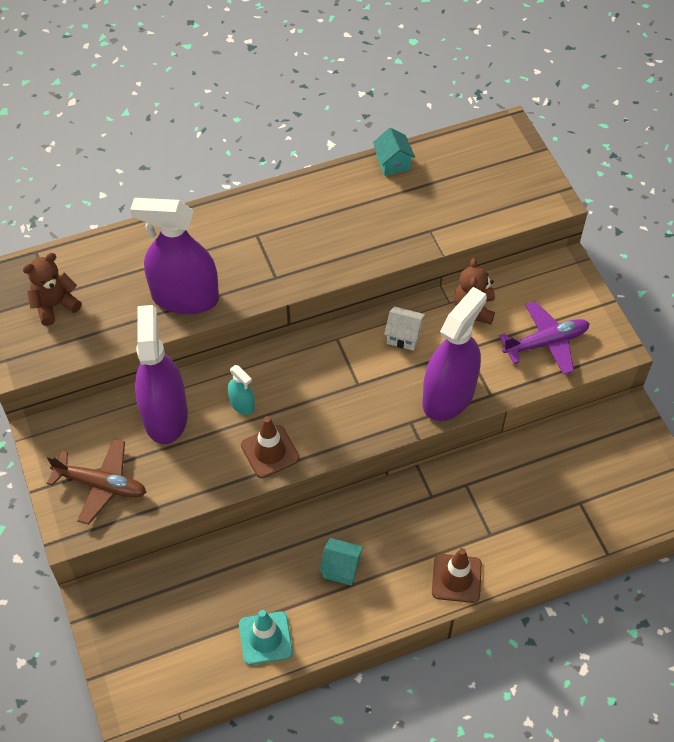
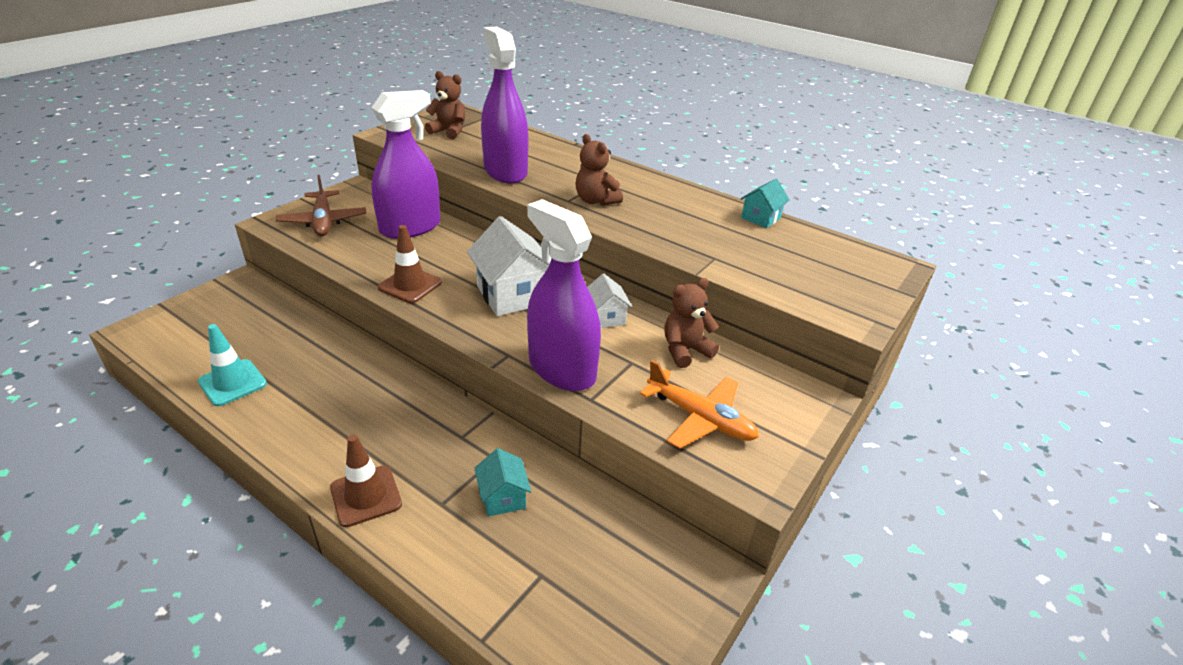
camera: 55 degrees right, 20 degrees down
(242, 404) = (450, 257): turquoise spray bottle -> none
(290, 257) = (596, 200): none -> brown teddy bear
(333, 383) = (513, 295): none -> white house
(341, 568) = (336, 403): turquoise house -> turquoise house (503, 497)
(448, 396) = (562, 369): purple spray bottle -> purple spray bottle turned 135 degrees counterclockwise
(546, 342) = (700, 418): purple plane -> orange plane

